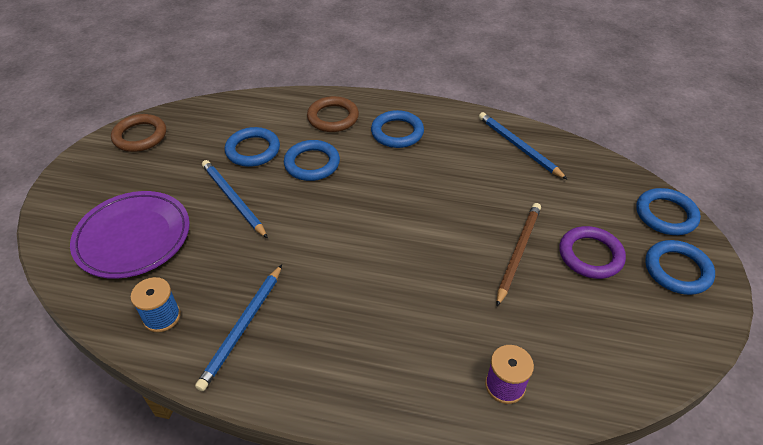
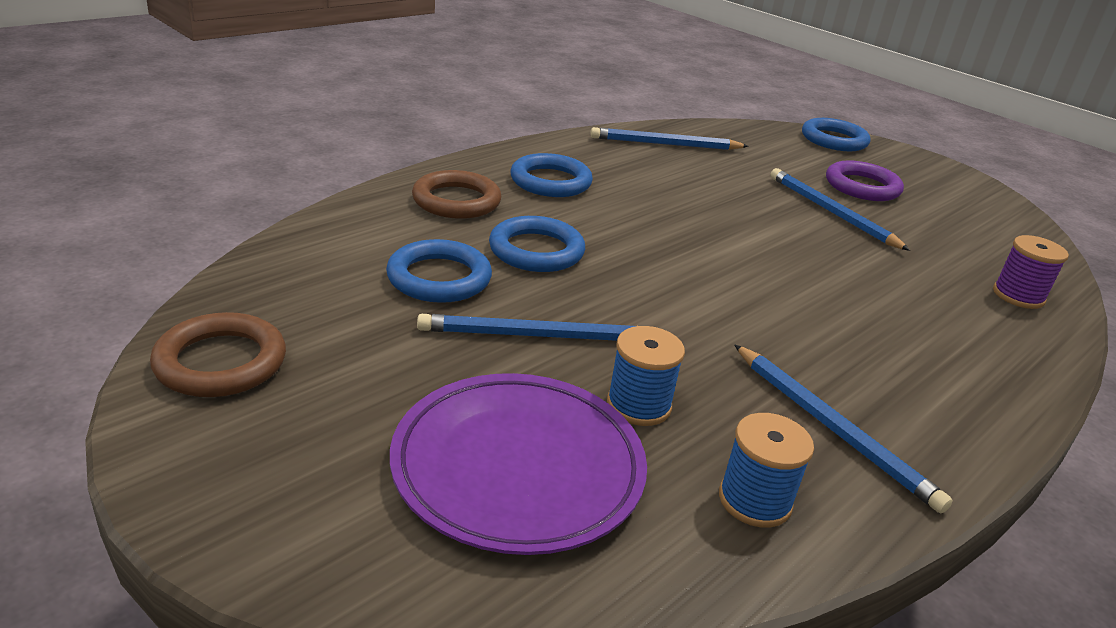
camera: 60 degrees left, 15 degrees down
(205, 253) = (638, 405): none -> blue spool
(518, 252) = (831, 212): brown pencil -> blue pencil
(677, 270) = (908, 167): blue ring -> none

